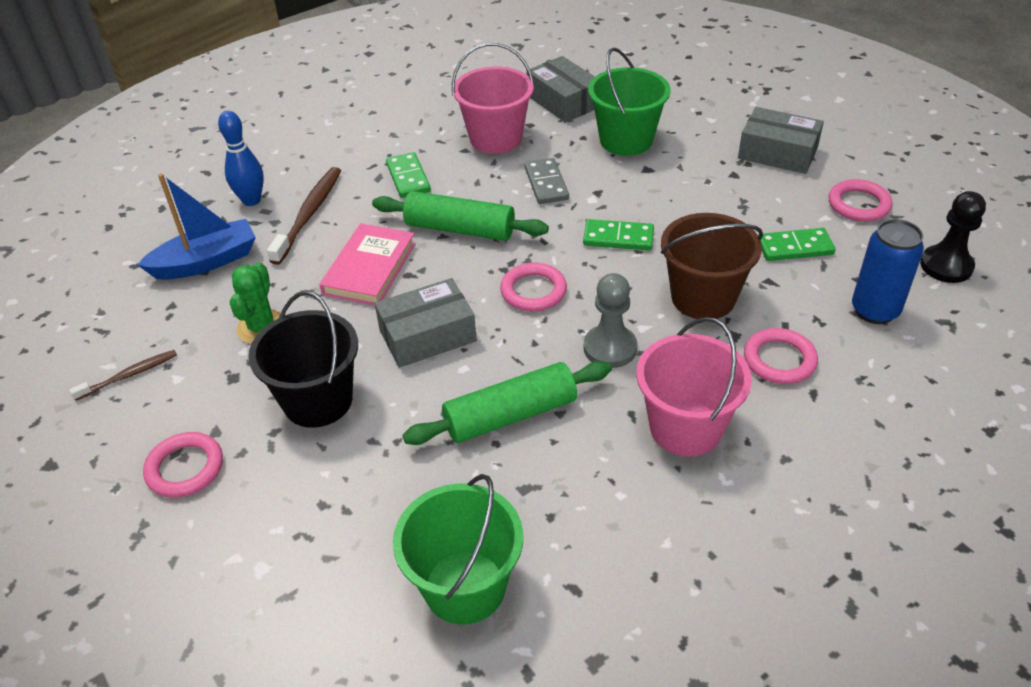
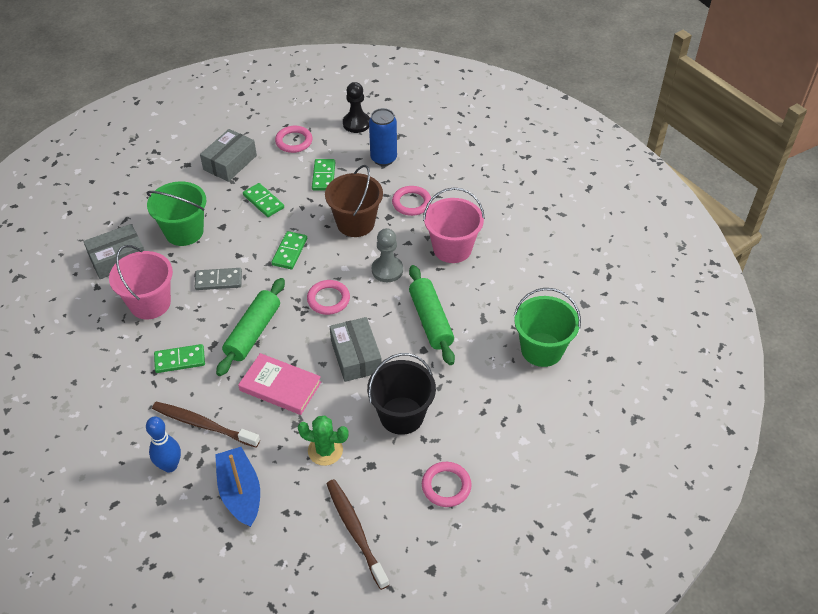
camera: 85 degrees left, 5 degrees up
(129, 375) = (355, 531): brown toothbrush -> brown toothbrush, size x1.70
(711, 196) = (263, 201): none -> green domino

